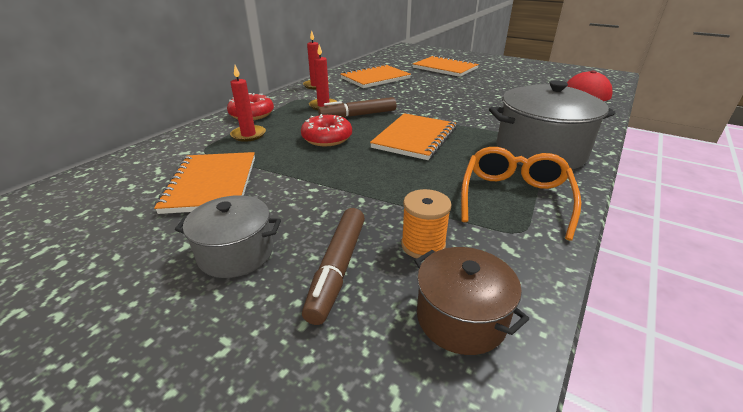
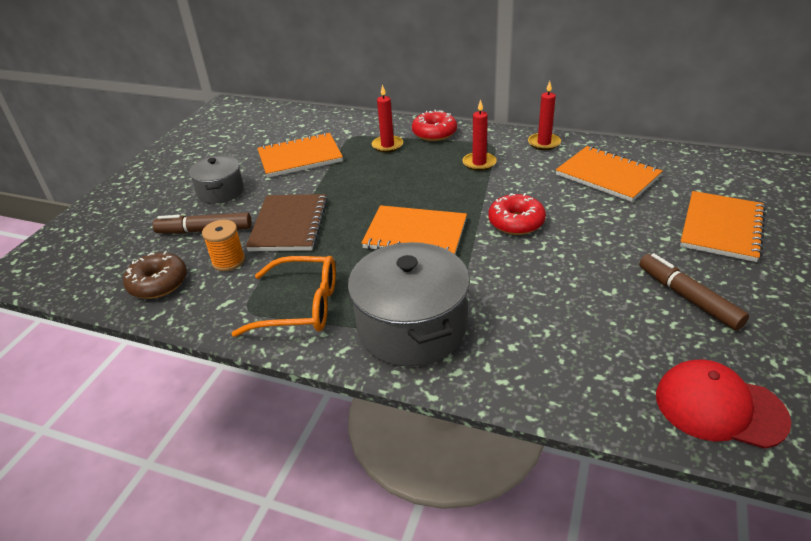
camera: 80 degrees right, 5 degrees up
(327, 138) = (395, 184): red donut -> red donut (516, 222)
(358, 115) = (463, 189): brown marker -> brown marker (688, 298)
(364, 198) = (289, 225): none -> brown notebook
(461, 318) = (158, 283): brown pot -> brown donut

